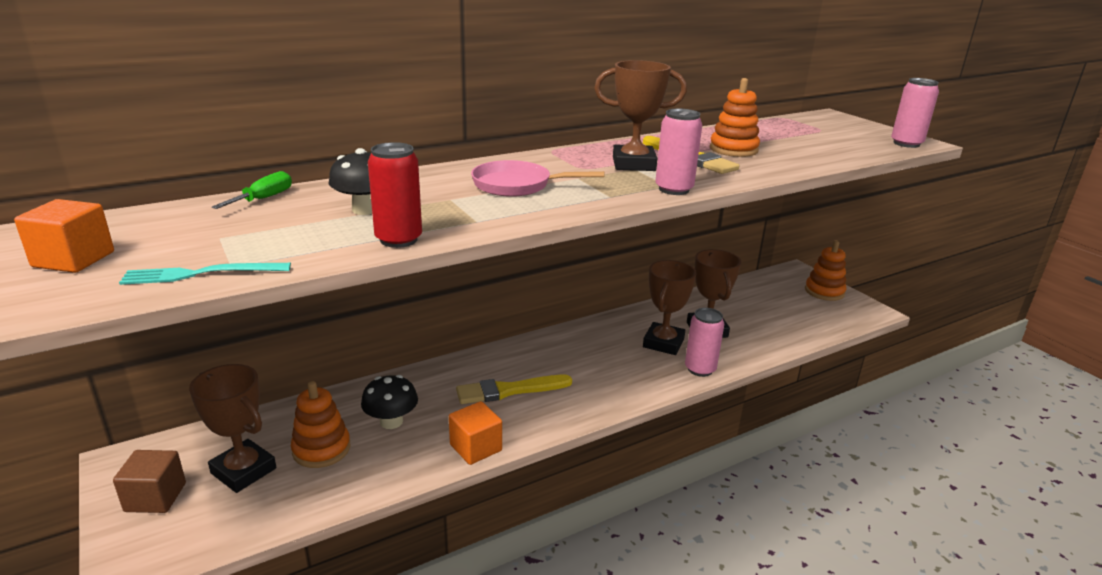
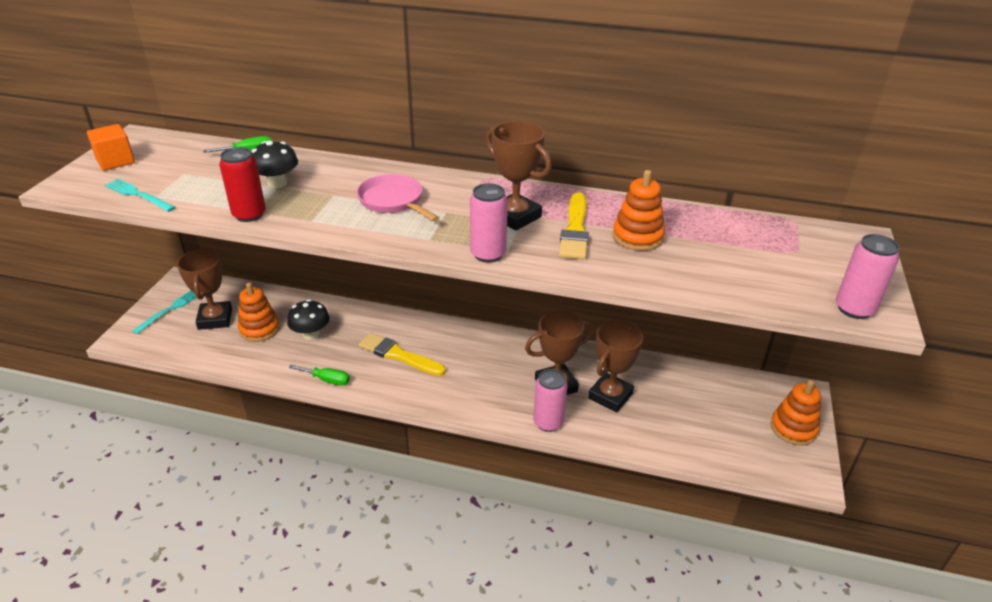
camera: 45 degrees right, 10 degrees up
(155, 497) = (169, 310): brown cube -> turquoise fork
(475, 447) = (327, 380): orange cube -> green screwdriver

